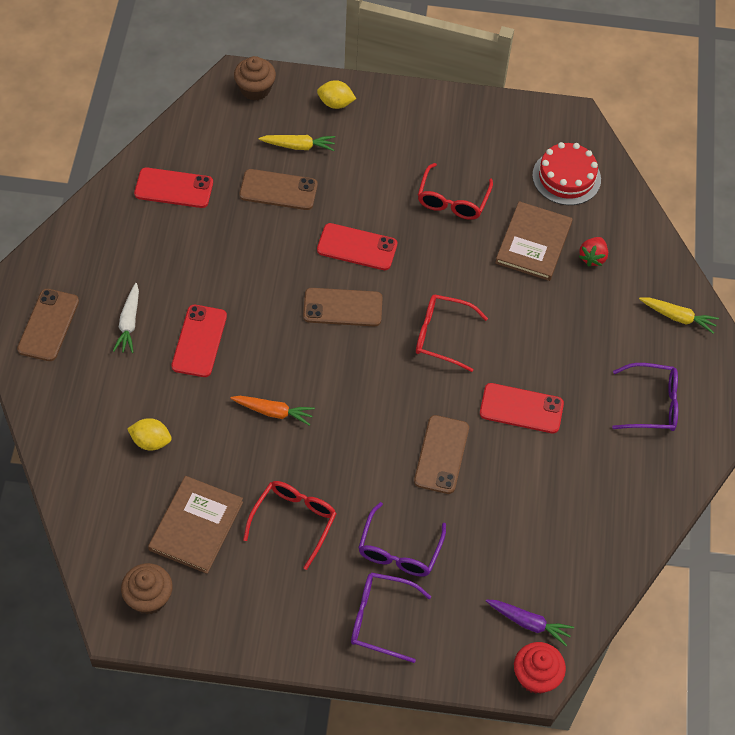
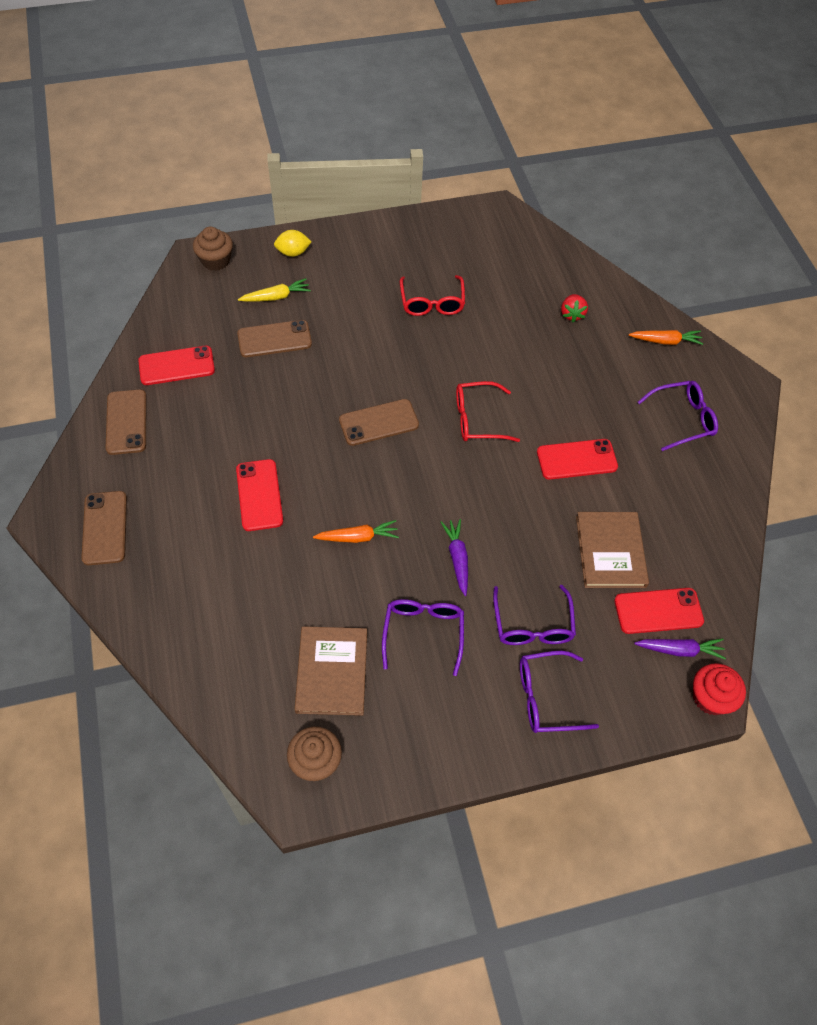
camera: 20 degrees left, 0 degrees up
(129, 323) = (184, 500): white carrot -> none
(151, 441) = (253, 605): yellow lemon -> none
(294, 521) = (423, 633): red glasses -> purple glasses
(357, 247) = (367, 367): red phone -> red phone (658, 611)
(358, 464) = (457, 558): none -> purple carrot
(441, 454) = (528, 524): brown phone -> brown phone (126, 422)
(533, 243) = (517, 317): brown book -> brown book (610, 551)
(566, 177) = (518, 257): red cake -> none
(678, 317) = (665, 341): yellow carrot -> orange carrot

